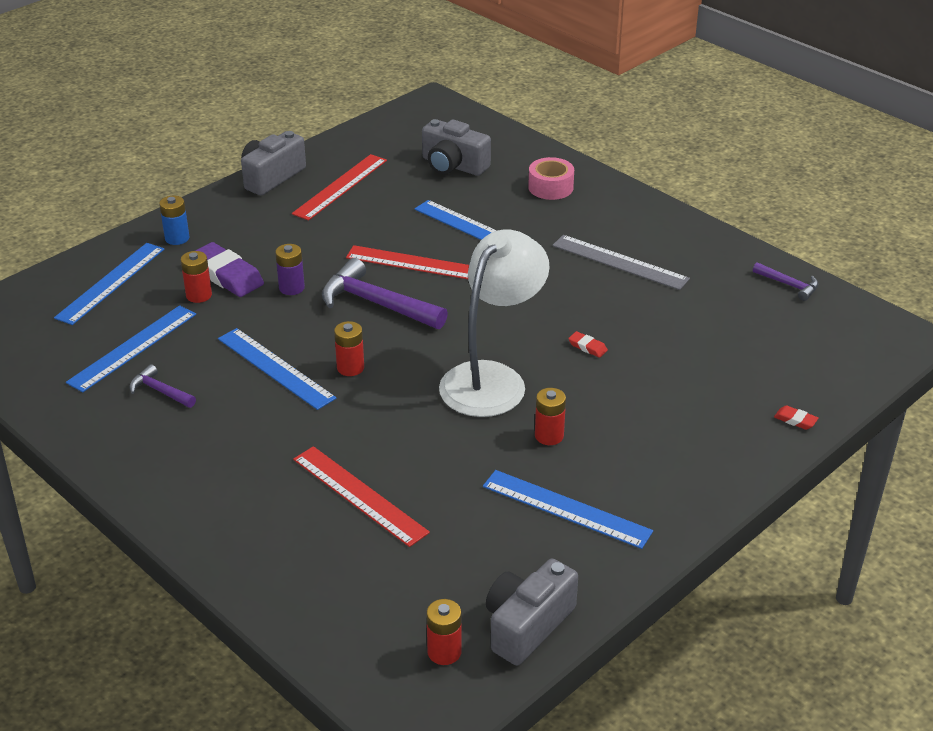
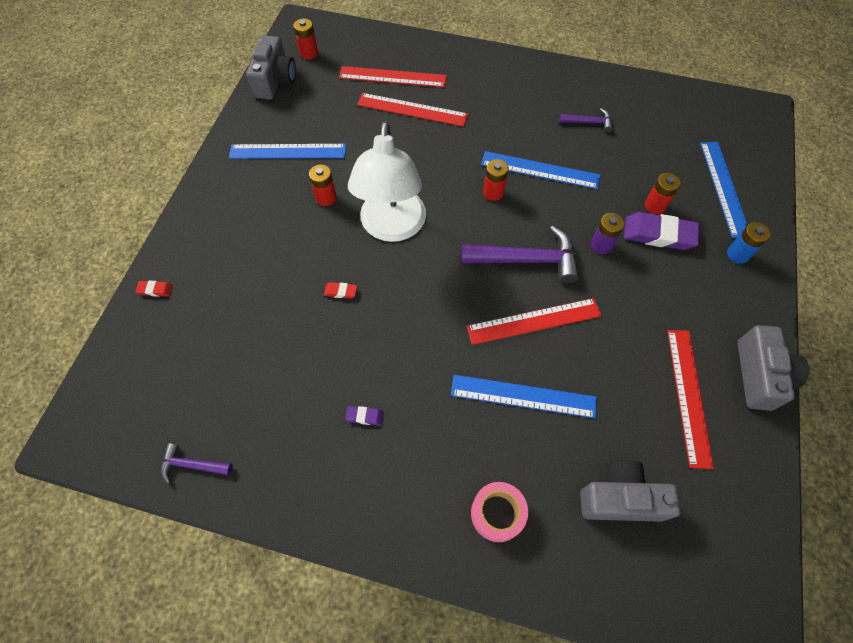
camera: 150 degrees right, 25 degrees up
(133, 348) = (642, 144): blue ruler -> none
(346, 553) = (392, 77): none -> red ruler
(620, 262) = (365, 416): grey ruler -> purple eraser

